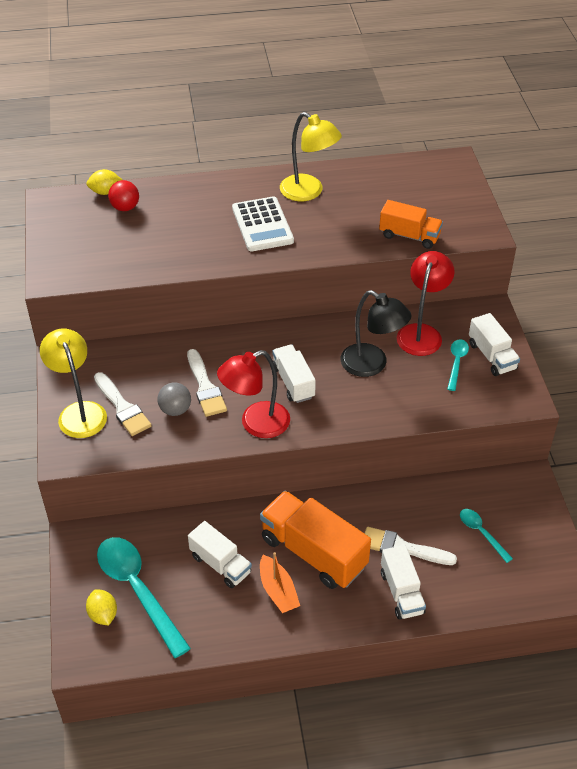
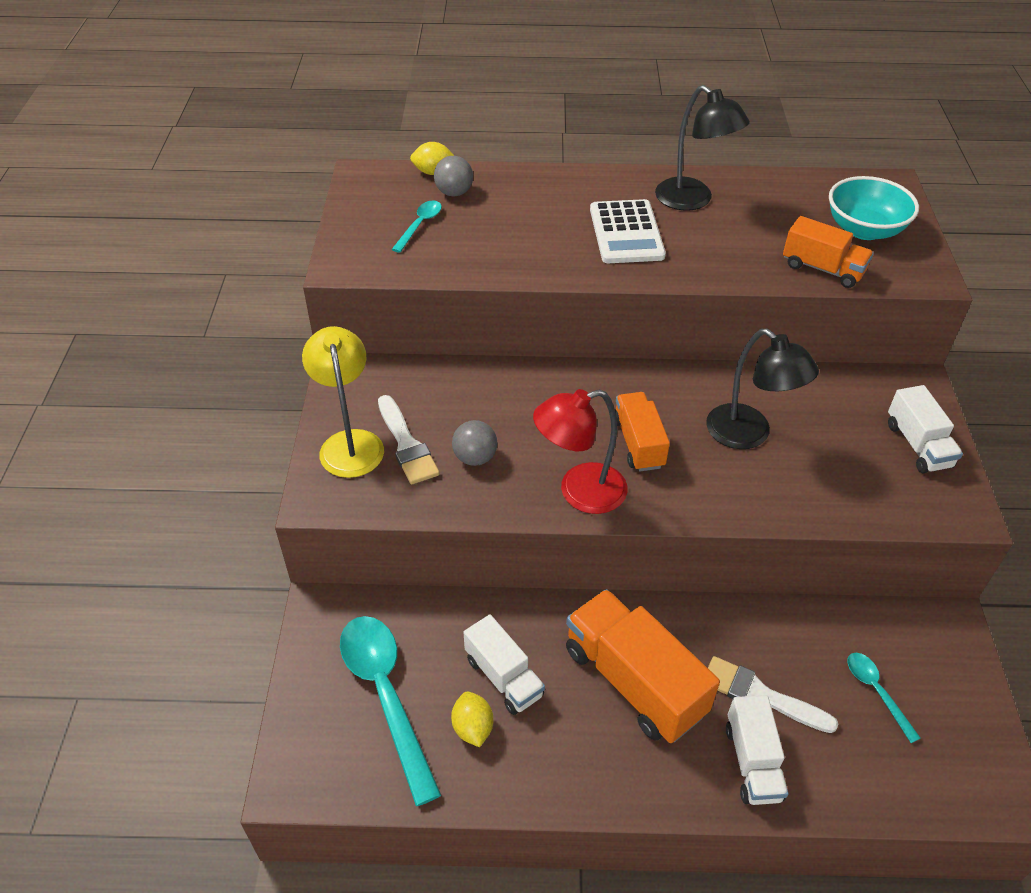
camera: 10 degrees right, 0 degrees up
(103, 615) = (332, 723): yellow lemon -> yellow lemon (472, 728)
(125, 207) = (454, 193): red ball -> grey ball
(205, 387) = (520, 433): white brush -> none
(278, 591) = (577, 729): orange boat -> none
(293, 382) = (638, 443): white truck -> orange truck
(308, 192) = (692, 200): yellow lamp -> black lamp
(421, 333) = (821, 401): red lamp -> none
(437, 201) = (864, 229): none -> turquoise bowl
(456, 363) = (867, 448): turquoise spoon -> turquoise spoon (420, 225)

